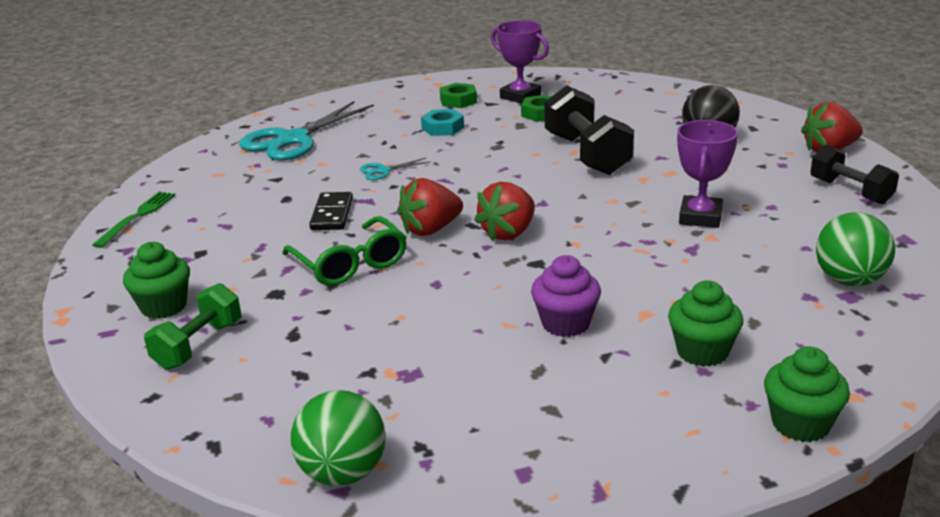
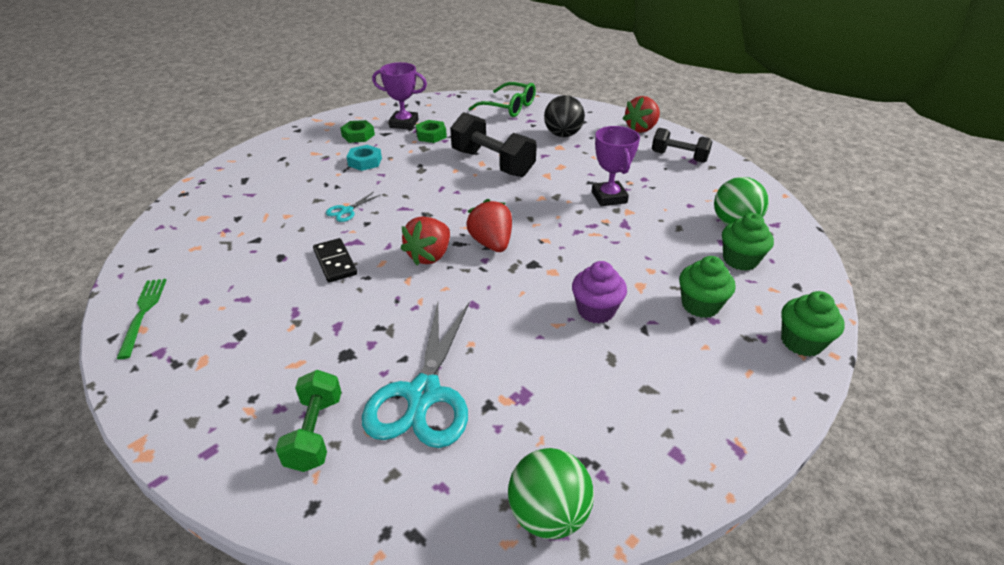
camera: 30 degrees left, 10 degrees up
(164, 306) = (247, 402): green cupcake -> green cupcake (740, 260)
(293, 139) = (242, 198): turquoise scissors -> turquoise scissors (424, 394)
(350, 264) = (389, 306): green glasses -> green glasses (509, 107)
(508, 233) = (491, 243): red strawberry -> red strawberry turned 150 degrees clockwise

